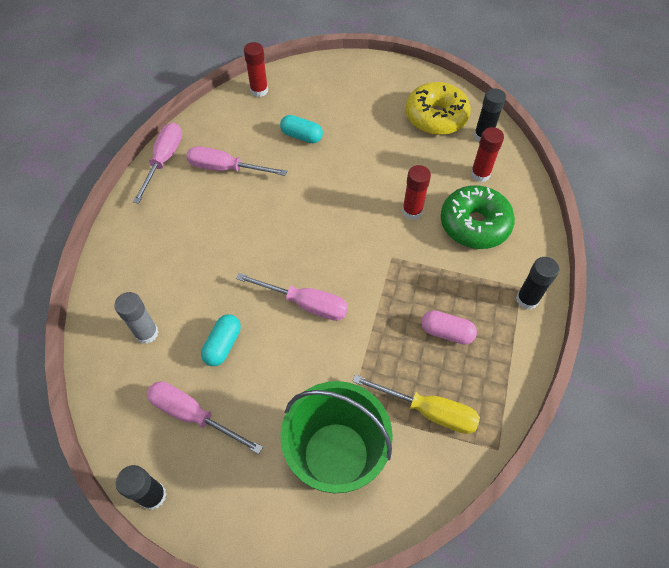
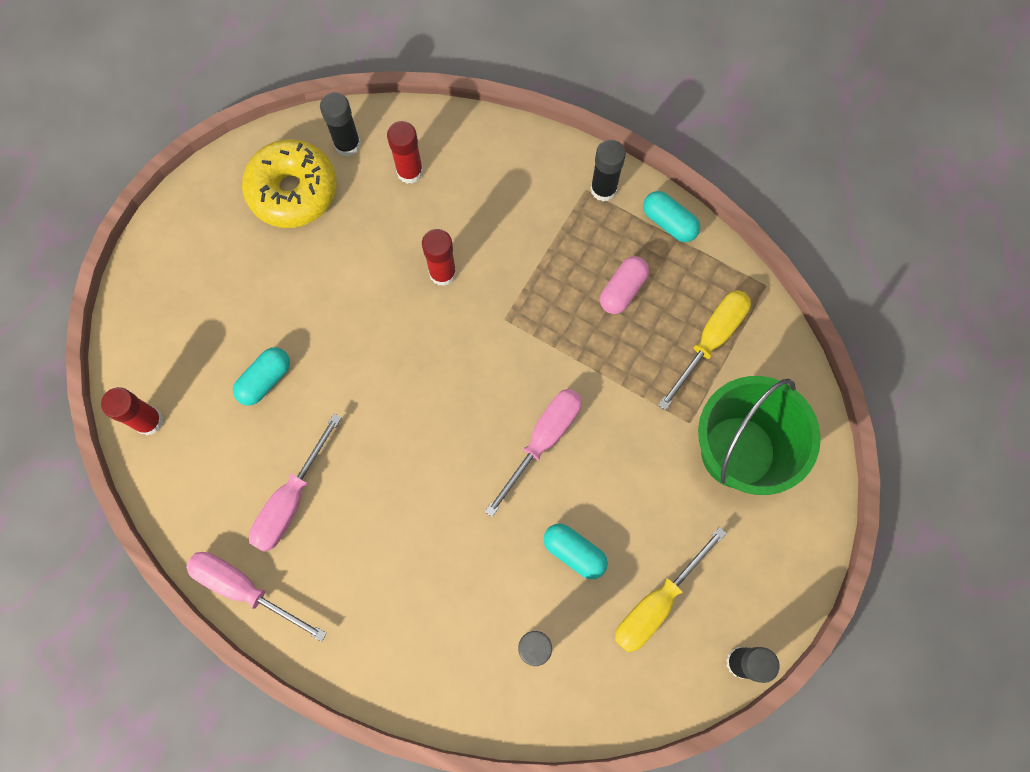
camera: 75 degrees left, 15 degrees up
(193, 415) = (657, 603): pink screwdriver -> yellow screwdriver
(474, 224) = (485, 207): green donut -> none
(521, 355) = (669, 222): none -> turquoise capsule

